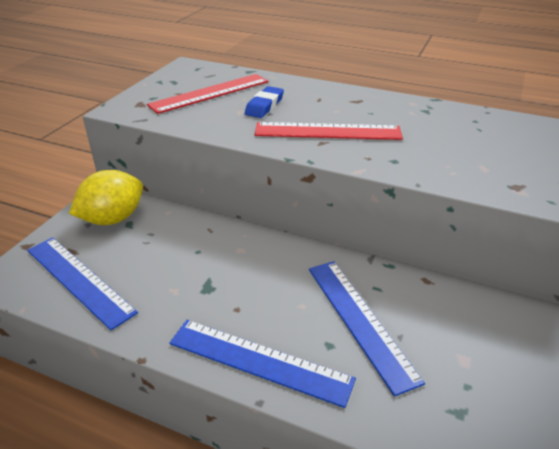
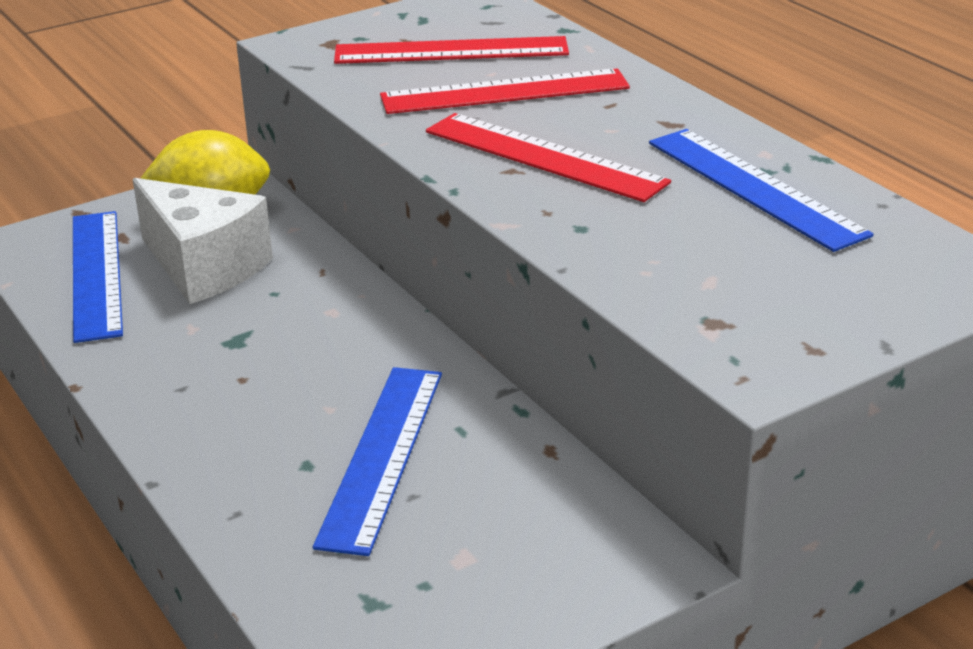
camera: 35 degrees right, 5 degrees down
(142, 251) = (204, 267): none -> white cheese
(259, 361) = (199, 444): blue ruler -> blue ruler (754, 188)
(264, 106) = (505, 92): blue eraser -> red ruler

